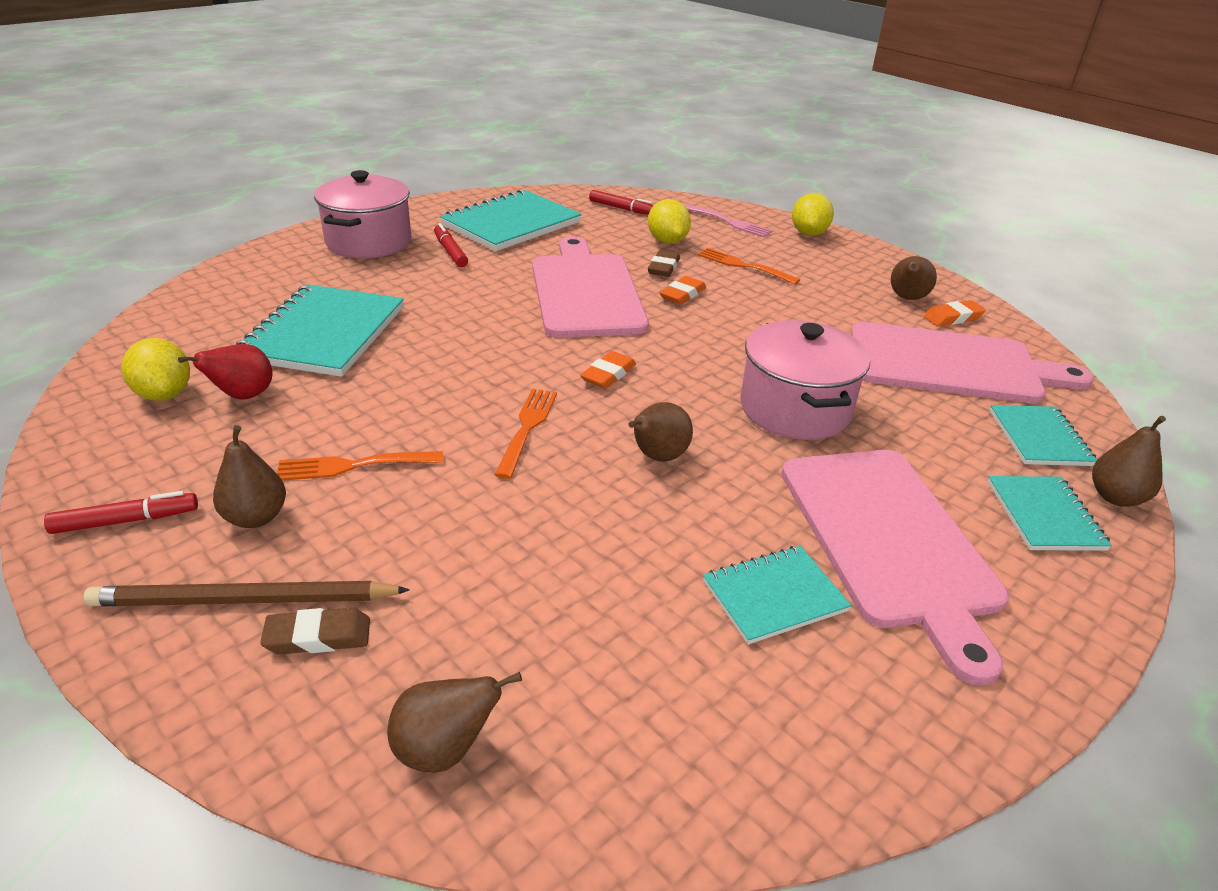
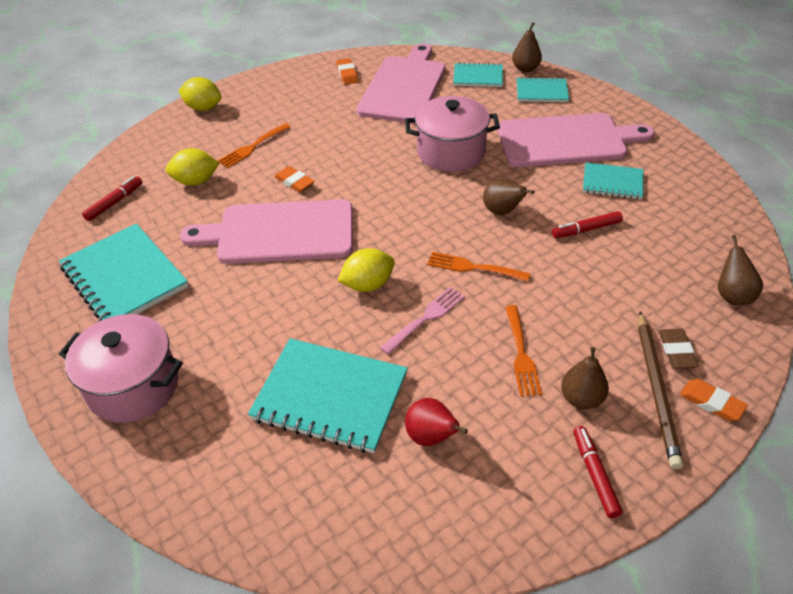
camera: 80 degrees left, 10 degrees up
(164, 394) = (427, 497): yellow lemon -> yellow lemon (368, 284)
(450, 252) = (177, 320): red marker -> red marker (586, 229)
(608, 374) = (407, 227): orange eraser -> orange eraser (711, 402)
(663, 267) = (246, 187): brown eraser -> none
(728, 222) = (167, 144): pink fork -> pink fork (425, 319)
(774, 596) = (612, 183): turquoise notebook -> turquoise notebook turned 60 degrees counterclockwise
(907, 298) = (318, 85): brown pear -> none

